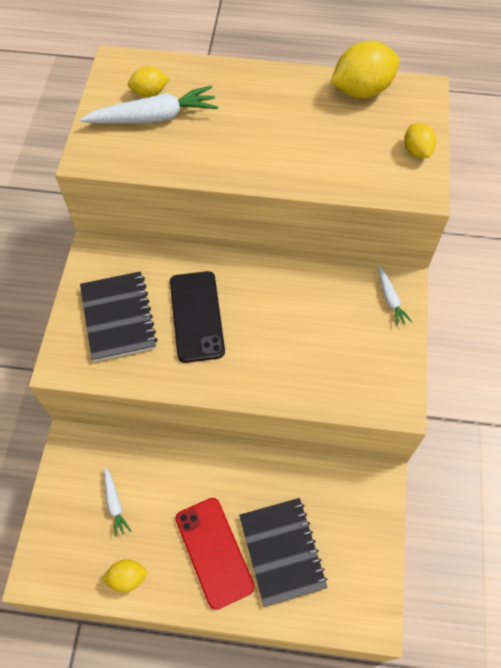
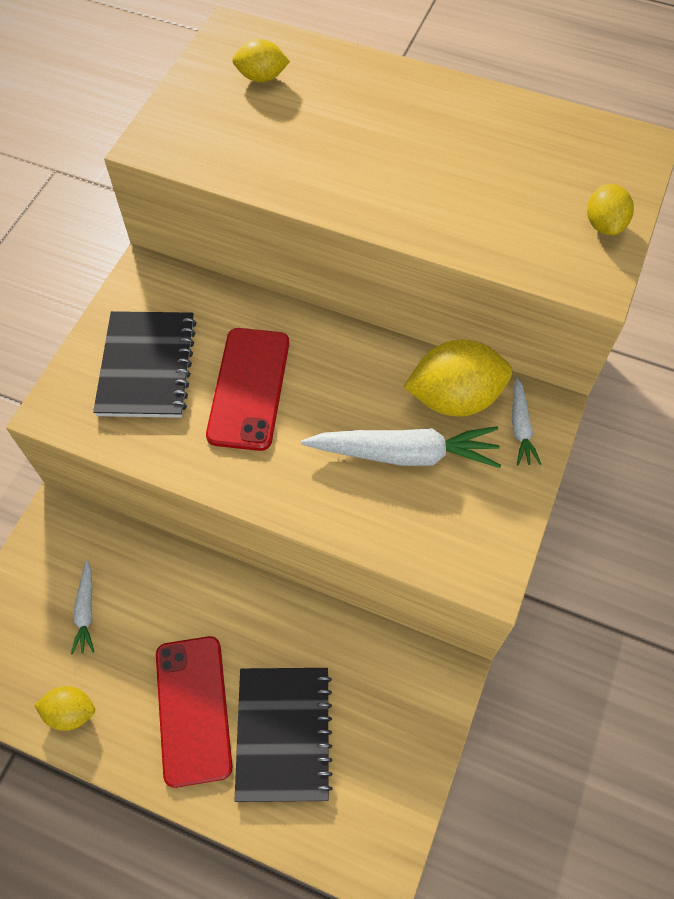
camera: 15 degrees right, 0 degrees up
(153, 117) = (256, 110): white carrot -> white carrot (404, 454)
(196, 316) = (249, 388): black phone -> red phone
(361, 90) = (551, 128): yellow lemon -> yellow lemon (454, 398)

